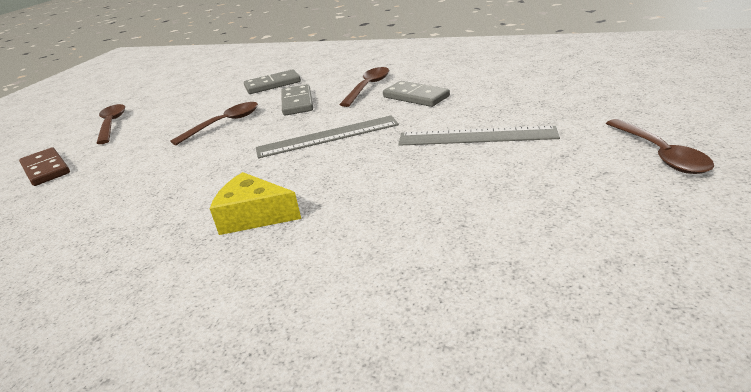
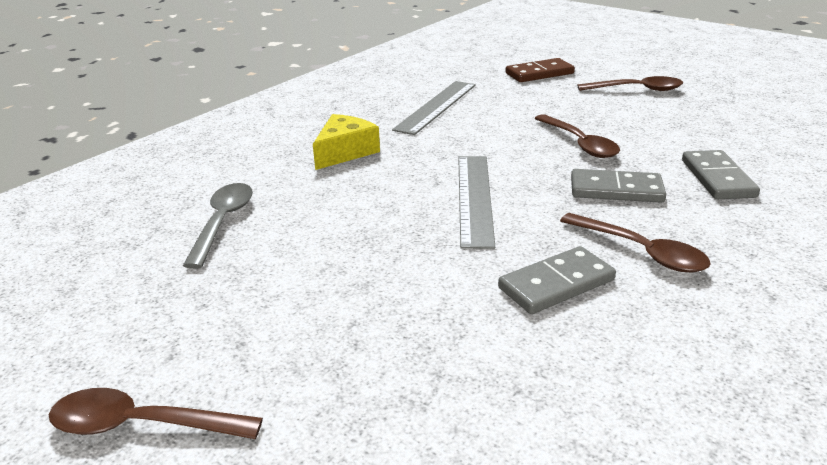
camera: 105 degrees right, 0 degrees up
(433, 228) = (223, 222): none -> grey spoon
(476, 136) = (363, 296): grey ruler -> grey ruler (436, 106)

